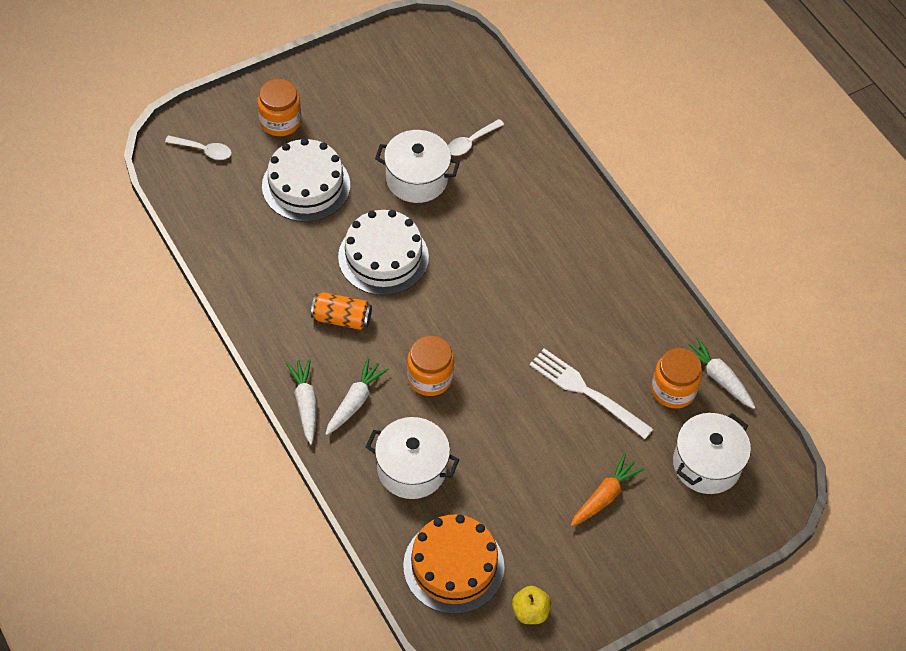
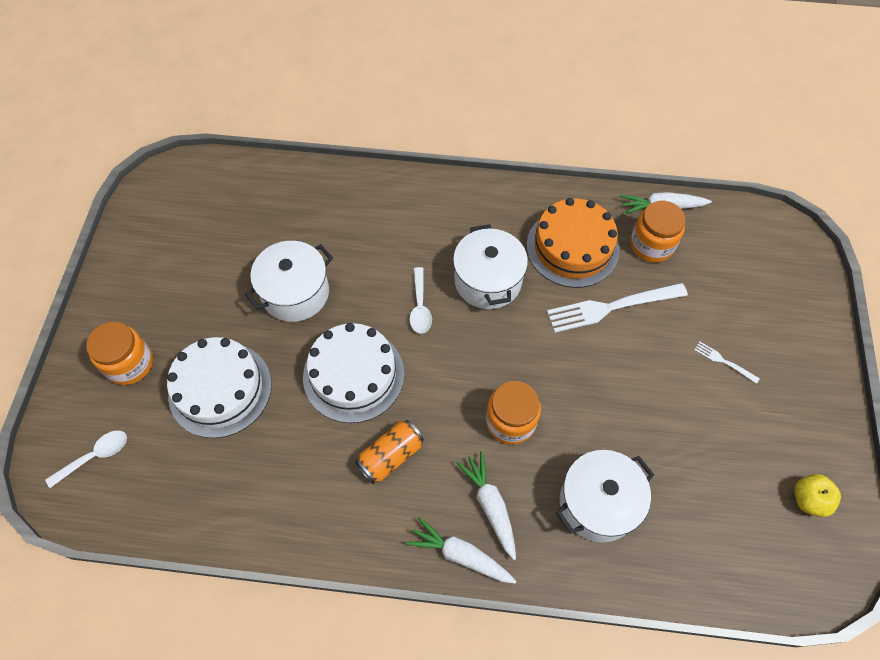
camera: 50 degrees left, 5 degrees up
(453, 566) = (725, 535): orange cake -> orange cake (572, 247)
(471, 142) = (296, 227): white spoon -> white spoon (420, 307)
(605, 496) = (723, 361): orange carrot -> white fork
(706, 464) = (737, 268): white pot -> white pot (488, 281)

